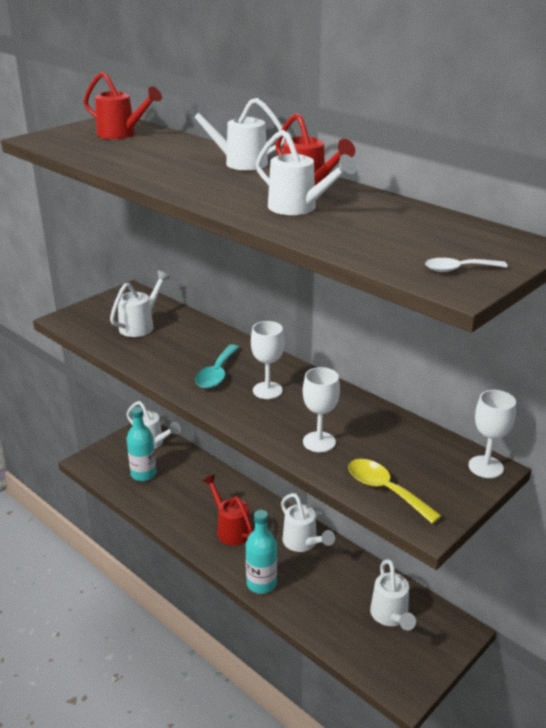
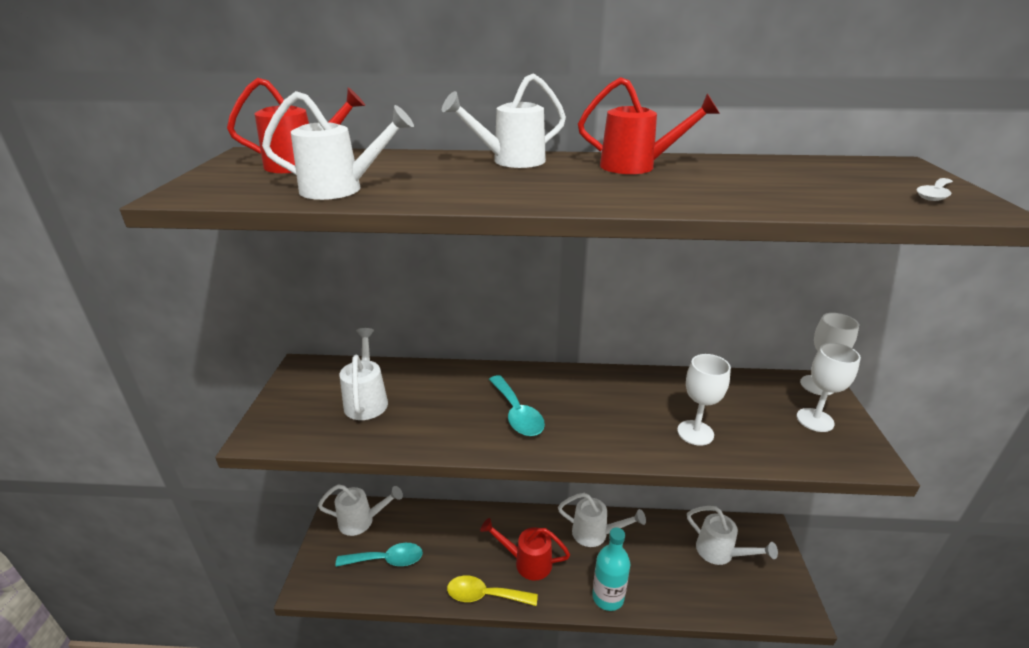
camera: 40 degrees left, 0 degrees up
(143, 474) = (387, 560): turquoise bottle -> turquoise spoon
(267, 390) = (584, 406): white goblet -> white goblet (815, 420)
(299, 208) = (683, 185): white watering can -> white watering can (342, 189)
(385, 490) = (801, 447): yellow spoon -> yellow spoon (485, 595)

